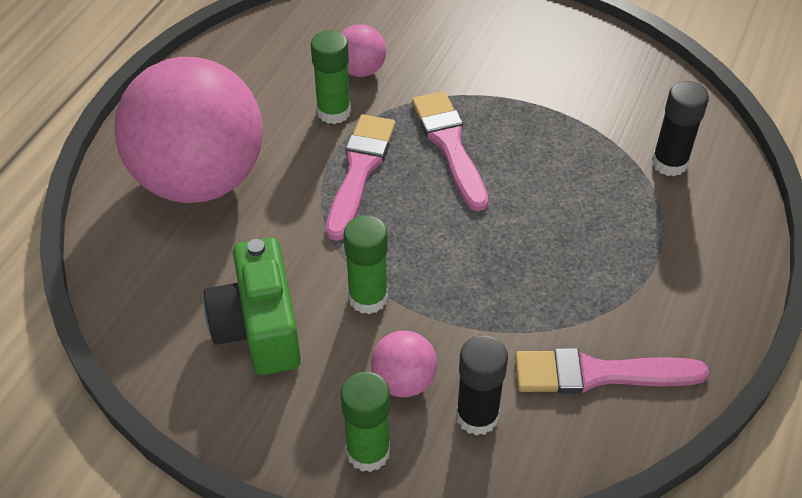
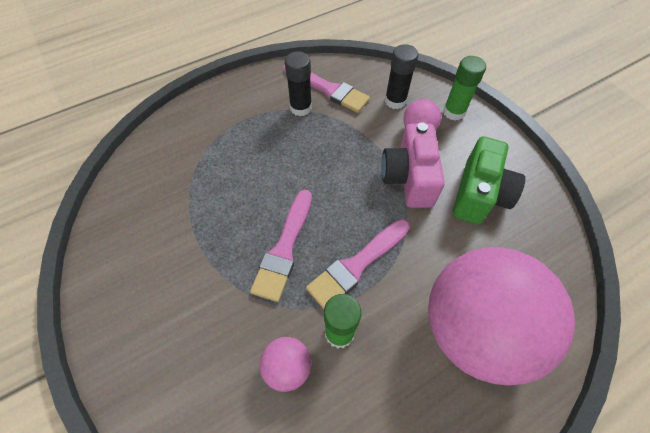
camera: 145 degrees left, 10 degrees up
(368, 298) = (409, 178): green glue stick -> pink camera
(669, 163) = (179, 159): black glue stick -> black glue stick (301, 108)

